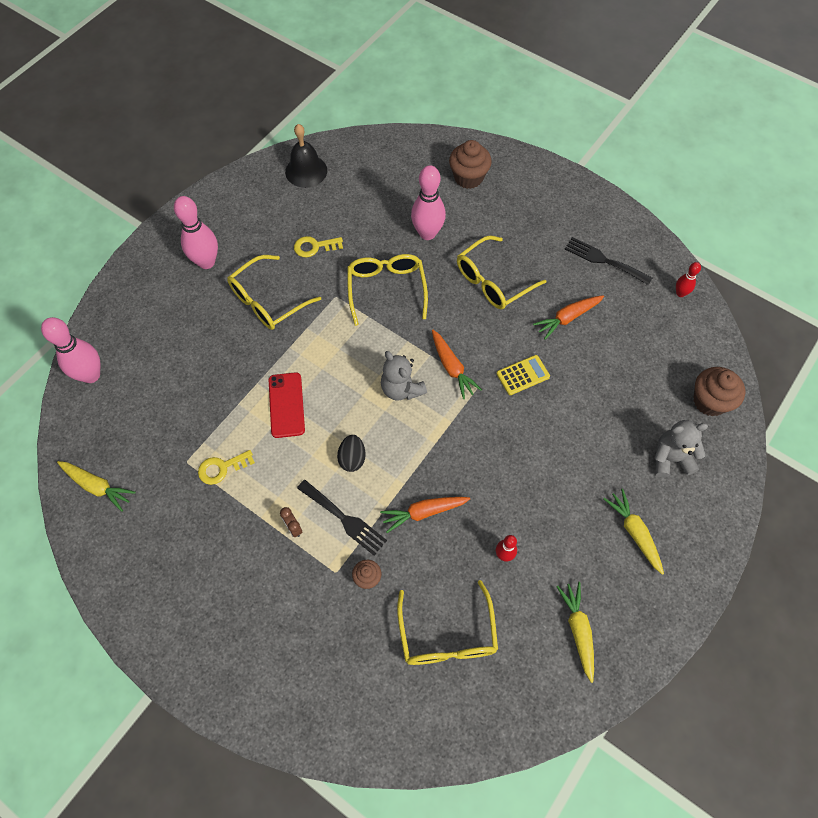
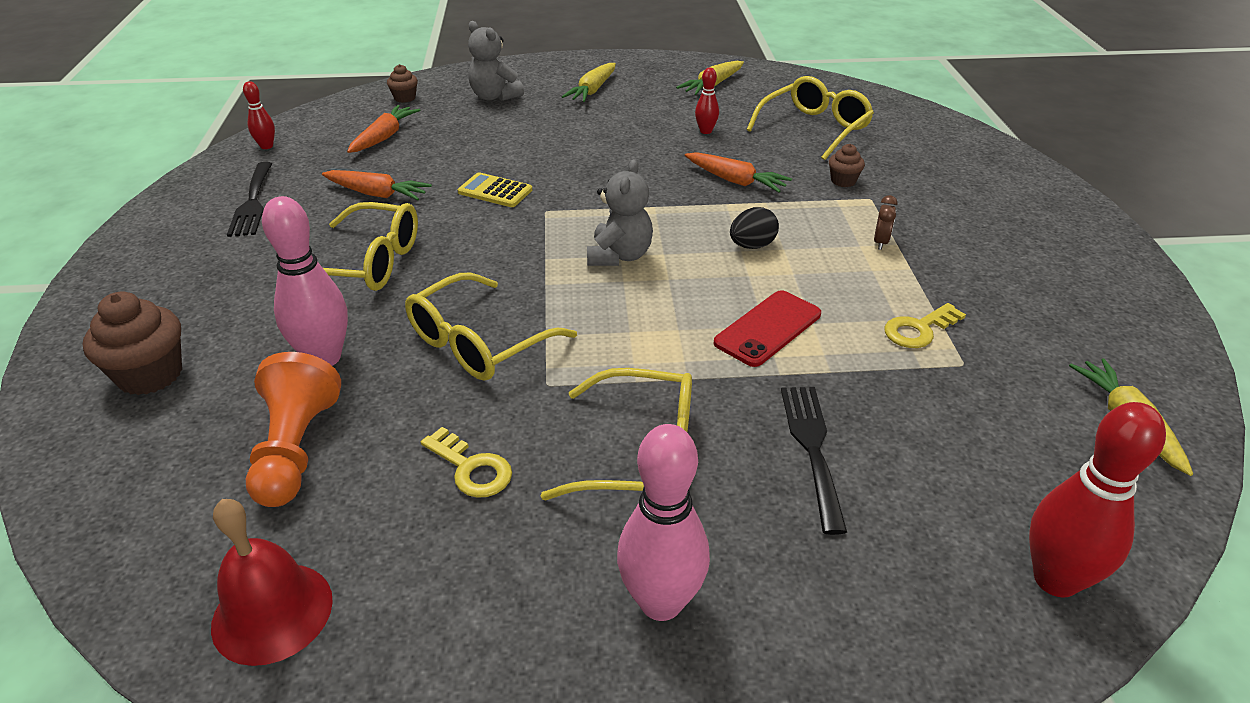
camera: 130 degrees left, 25 degrees down
(91, 375) = (1055, 579): pink bowling pin -> red bowling pin
(222, 468) = (918, 329): yellow key -> yellow key turned 120 degrees clockwise
(306, 171) = (272, 612): black bell -> red bell
(344, 519) = (818, 218): black fork -> black fork (812, 448)
(376, 203) = (296, 449): none -> orange pawn
(452, 367) = (543, 236): orange carrot -> orange carrot (384, 137)
(709, 401) = (405, 98): brown cupcake -> brown cupcake, size x0.54

